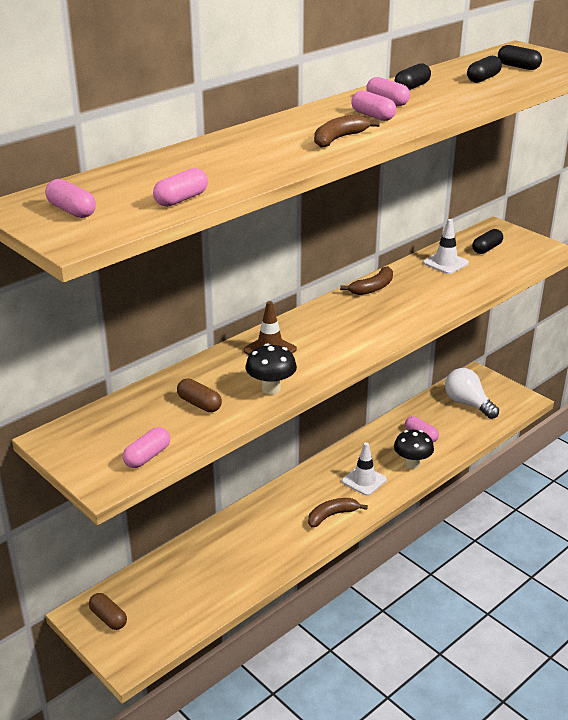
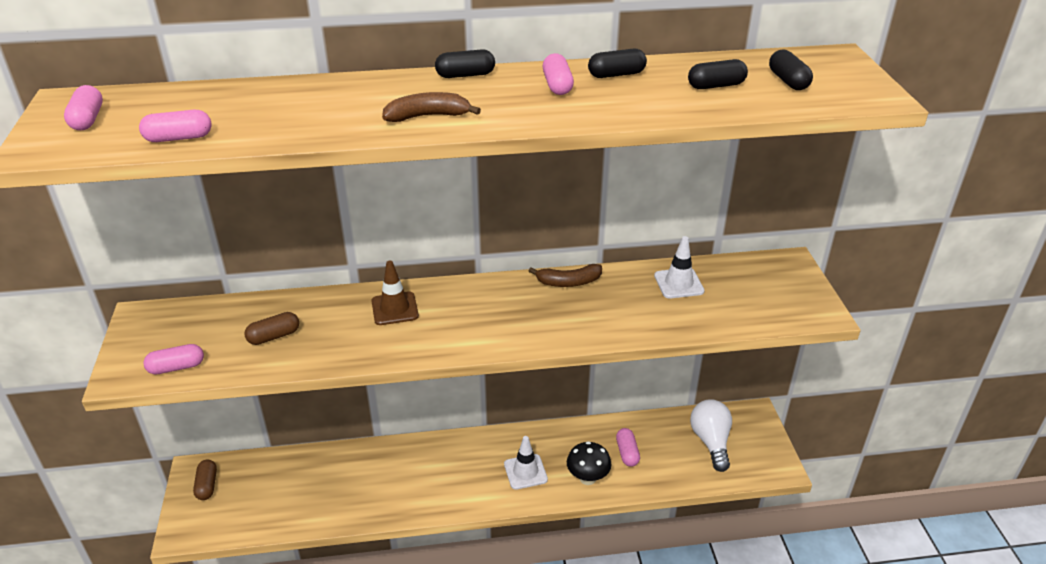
camera: 35 degrees right, 5 degrees up
(199, 404) = (274, 336): brown capsule -> brown capsule turned 75 degrees clockwise
(271, 389) = (345, 349): black mushroom -> none
(332, 515) = (462, 491): brown banana -> none
(373, 116) = (510, 99): pink capsule -> none
(486, 249) = (746, 284): black capsule -> black capsule (465, 75)

